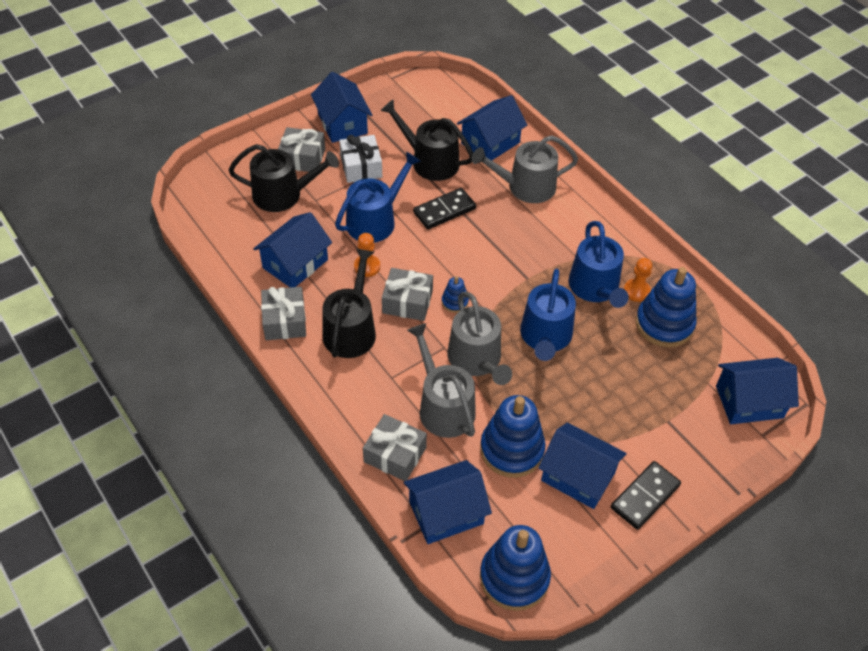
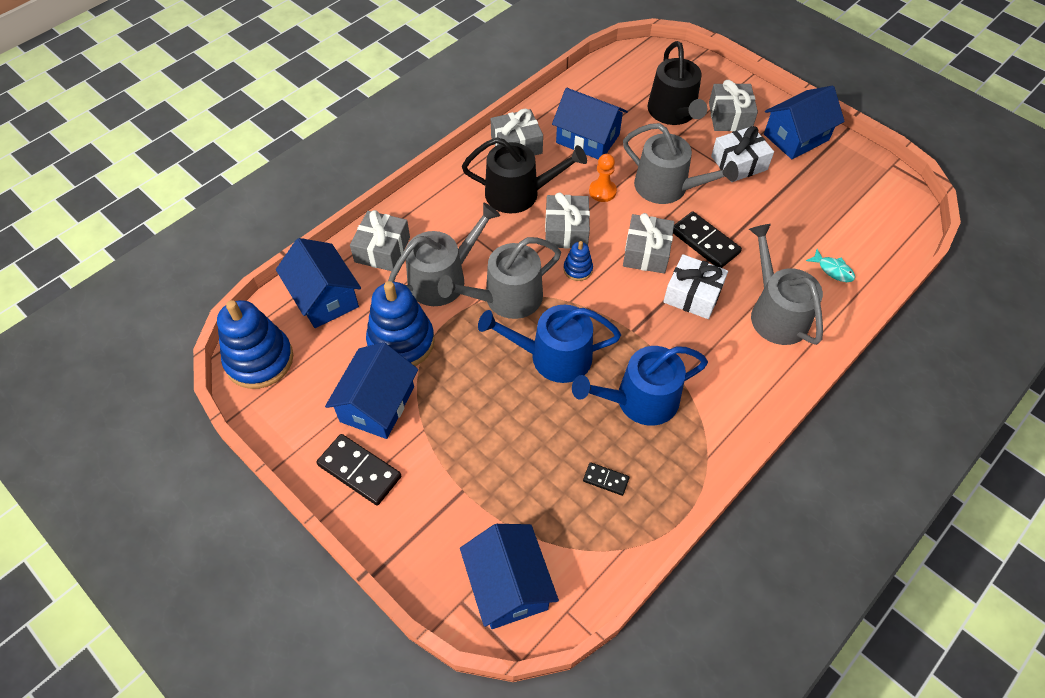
camera: 80 degrees right, 5 degrees up
(375, 220) = (667, 187): blue watering can -> grey watering can
(430, 161) = (775, 219): black watering can -> none
(446, 251) = (646, 252): none -> grey gift
(490, 143) = (833, 270): blue house -> turquoise fish
(498, 232) = (692, 295): none -> white gift
(636, 291) = (649, 445): orange pawn -> none
(664, 324) = (605, 480): blue stacking toy -> black domino

